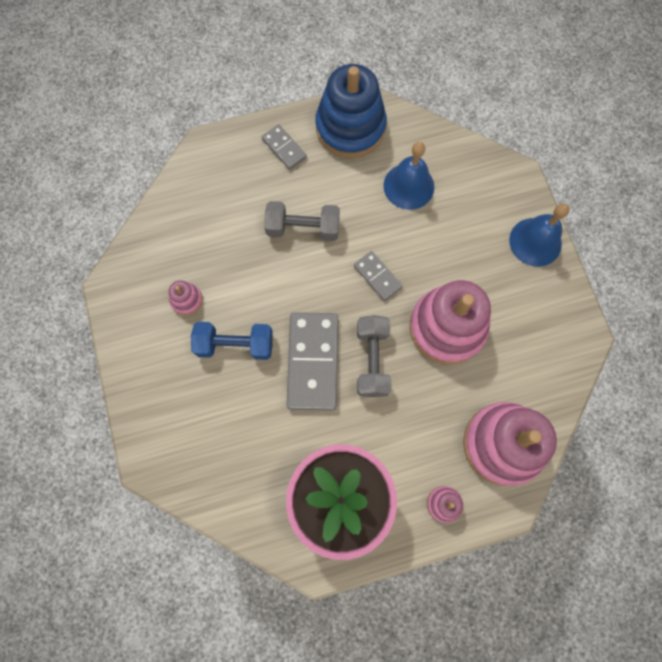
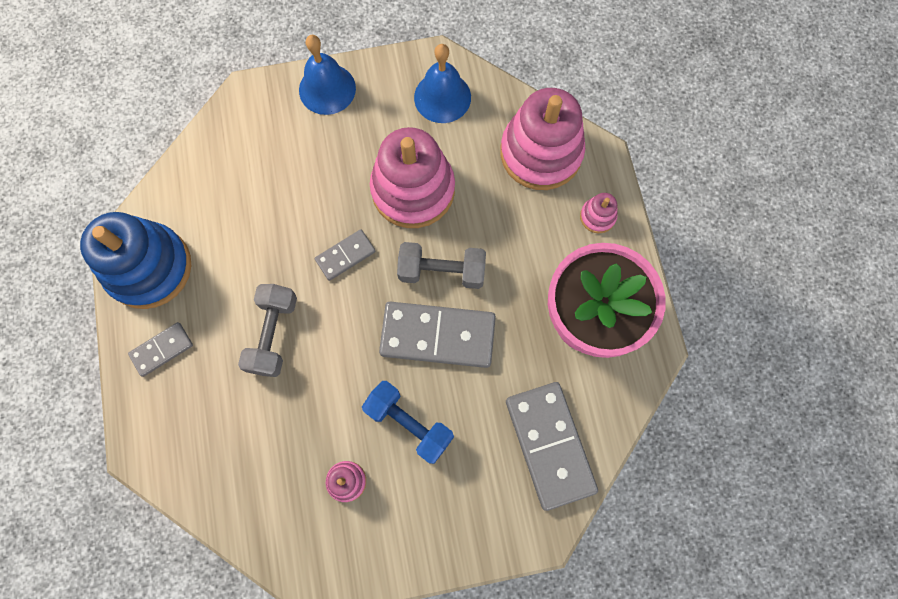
camera: 85 degrees left, 0 degrees up
(222, 467) = (549, 445): none -> grey domino
(235, 345) = (409, 423): blue dumbbell -> blue dumbbell turned 60 degrees counterclockwise
(408, 186) = (239, 210): blue bell -> blue bell (442, 97)

